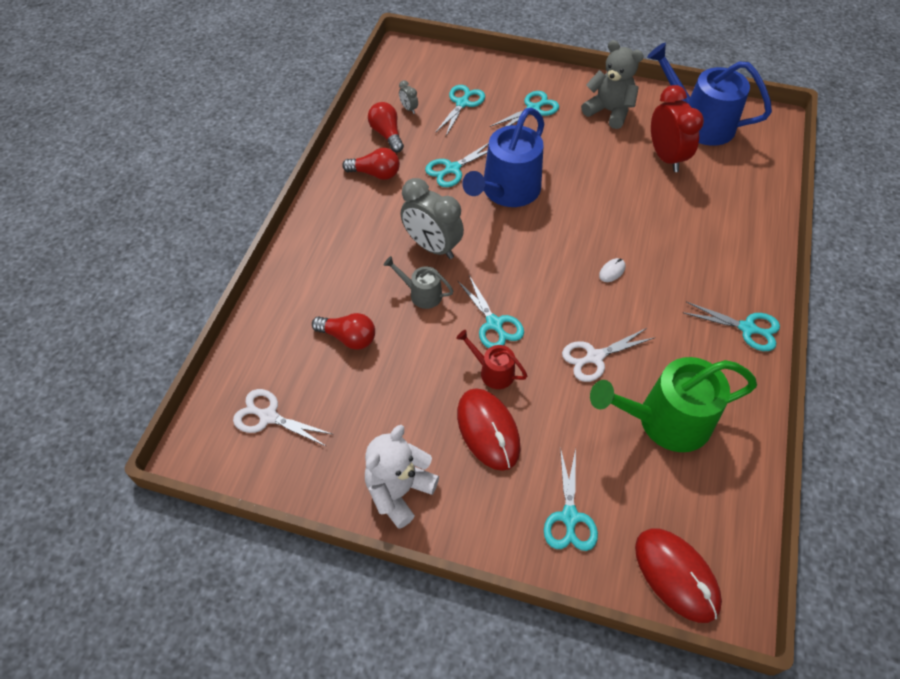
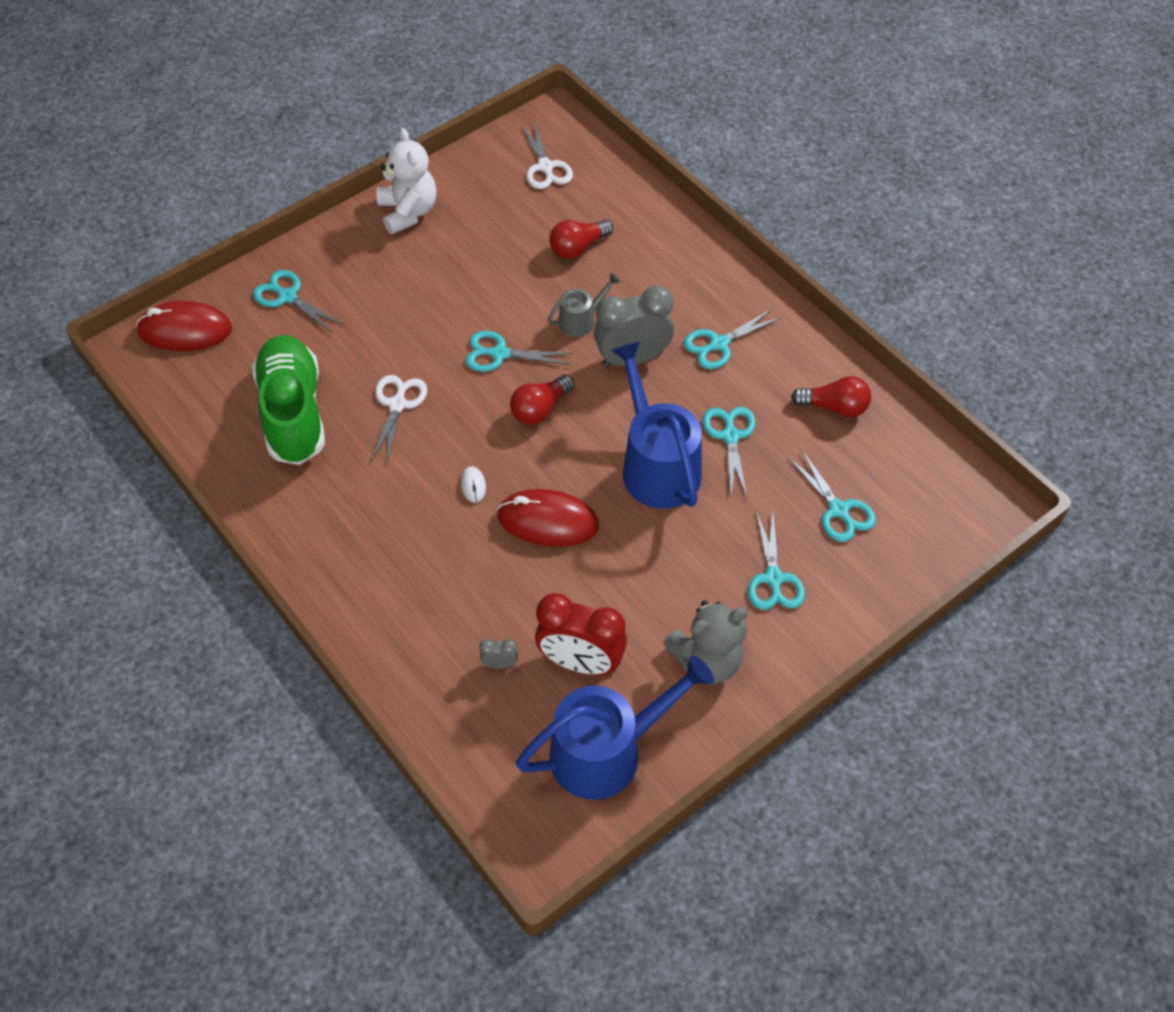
camera: 125 degrees right, 0 degrees up
(268, 416) = (545, 167): white scissors -> white scissors turned 105 degrees clockwise
(375, 173) = (776, 365): red light bulb -> red light bulb (540, 409)
(409, 109) = (866, 451): grey clock -> grey clock (500, 664)
(488, 430) = (404, 290): red mouse -> red mouse (548, 521)
(493, 372) = (452, 324): red watering can -> none
(665, 421) = (293, 412): green watering can -> green shoe
(747, 328) = (308, 549): turquoise scissors -> turquoise scissors (718, 344)

